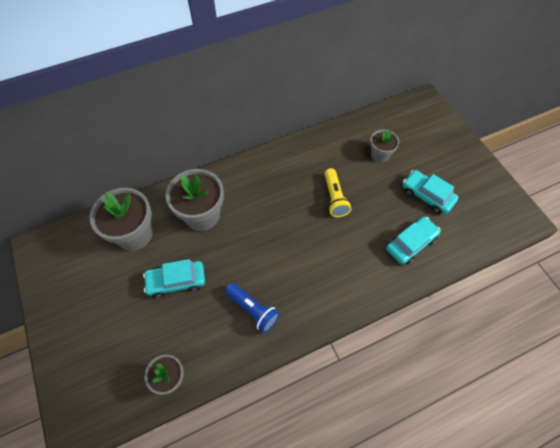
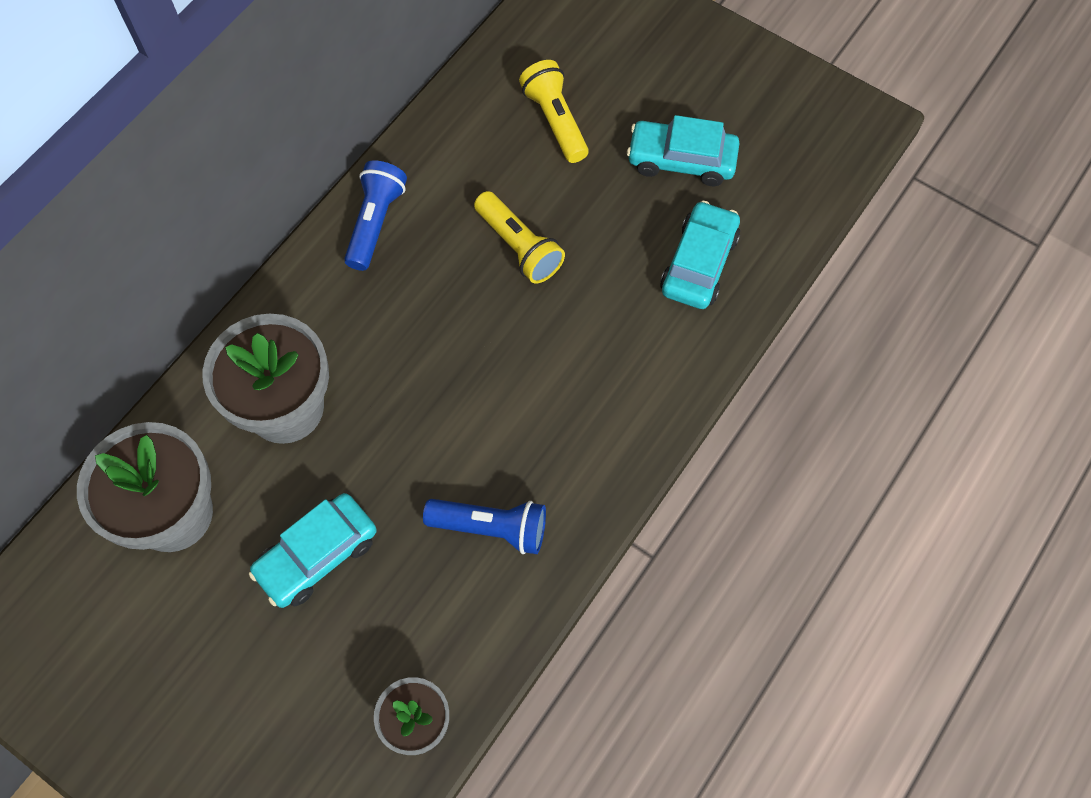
camera: 30 degrees left, 5 degrees up
(281, 161) = (375, 222): none -> blue flashlight
(379, 155) = (555, 121): grey flower pot -> yellow flashlight

